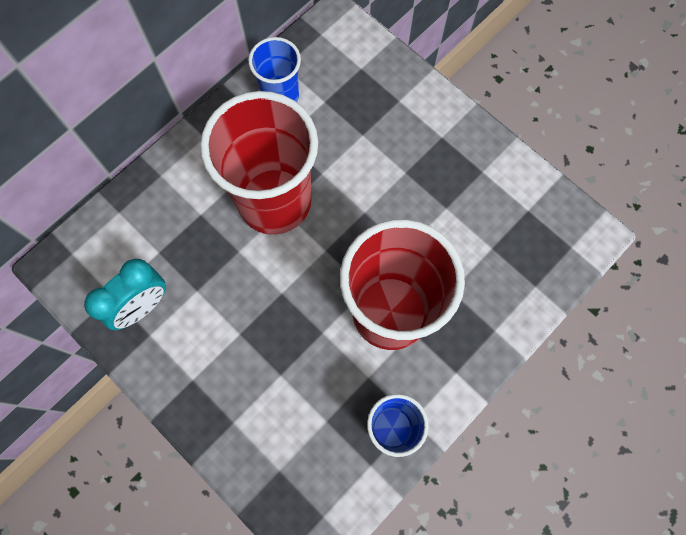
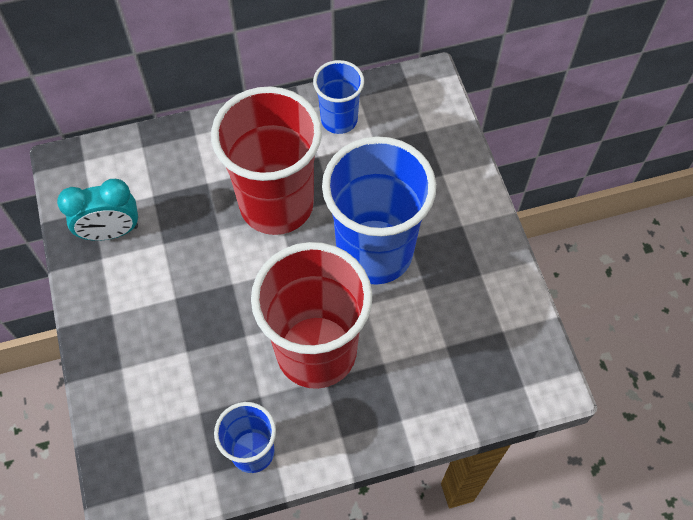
camera: 30 degrees right, 10 degrees down
(384, 199) = (374, 252): none -> blue cup

